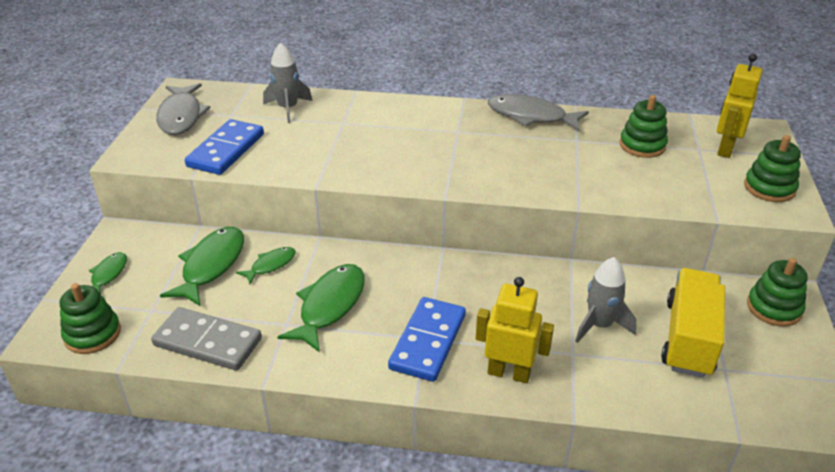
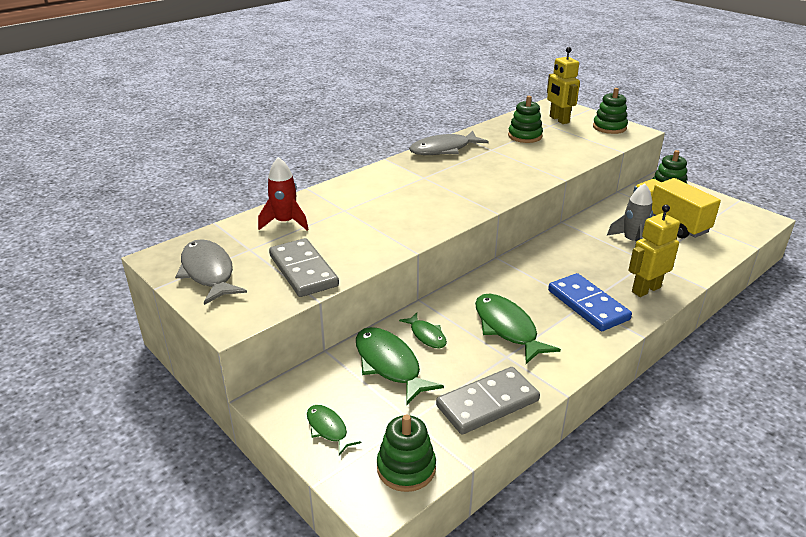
camera: 50 degrees left, 5 degrees down
(181, 116) = (208, 272): grey fish -> grey fish turned 150 degrees counterclockwise
(226, 150) = (303, 271): blue domino -> grey domino
(270, 265) = (426, 335): green fish -> green fish turned 150 degrees clockwise
(288, 109) = (285, 222): grey rocket -> red rocket

